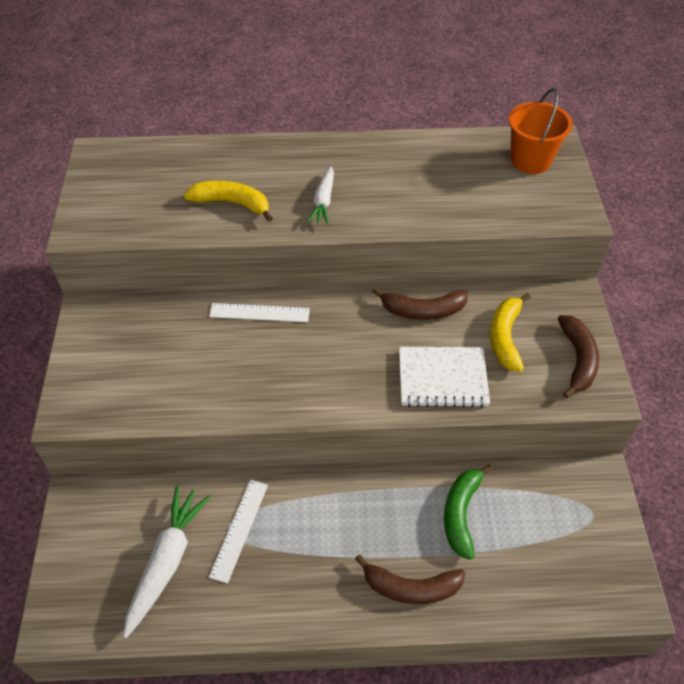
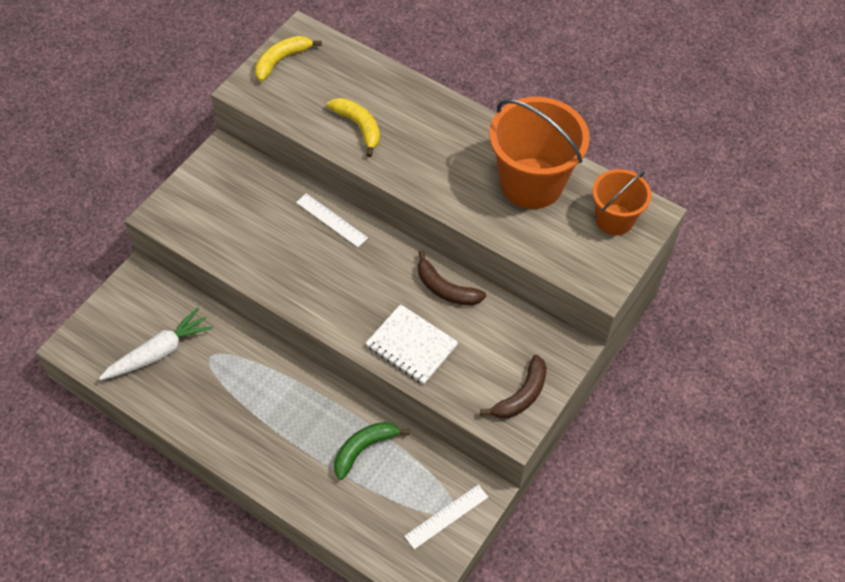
camera: 35 degrees right, 5 degrees up
(239, 529) = (216, 362): white ruler -> white ruler (446, 516)
(323, 201) = (423, 162): white carrot -> none
(411, 587) = (289, 470): brown banana -> none
(435, 169) = (531, 183): none -> orange bucket
(505, 337) = (485, 346): yellow banana -> yellow banana (281, 60)

